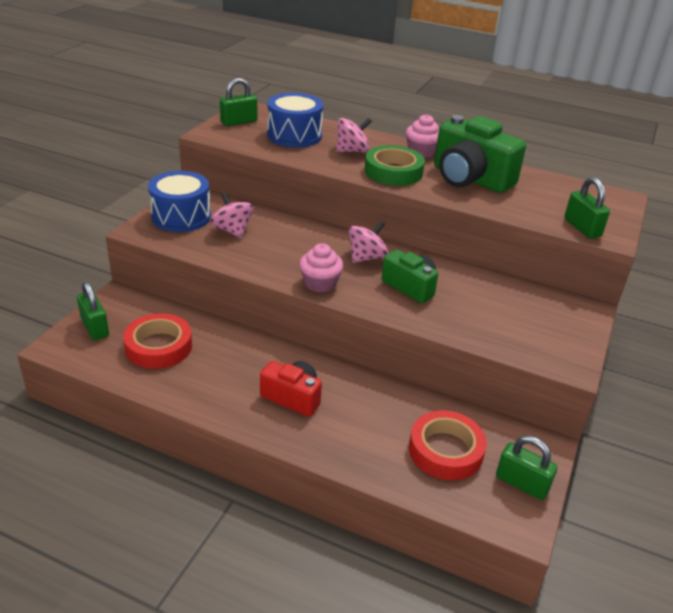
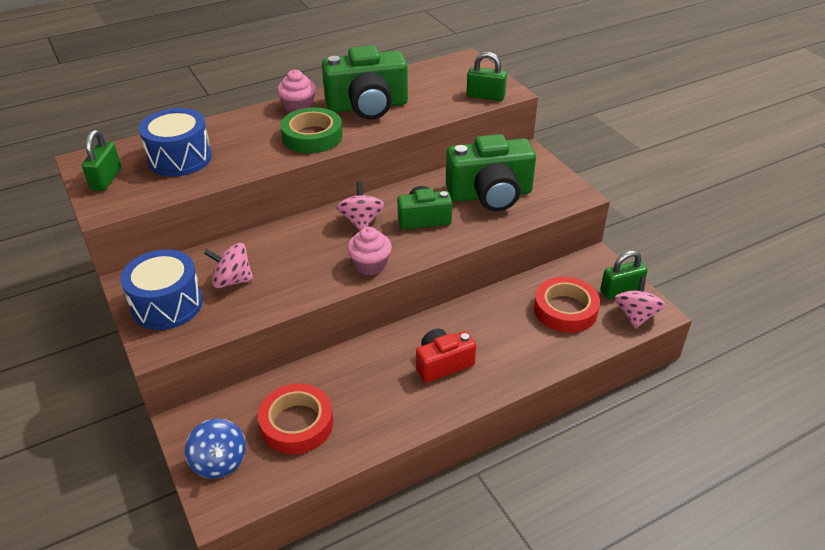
camera: 50 degrees left, 5 degrees up
(95, 327) = (219, 462): green padlock -> blue spinning top
(352, 151) = (251, 140): pink spinning top -> pink spinning top (635, 315)
(494, 310) = (490, 194): none -> green camera

